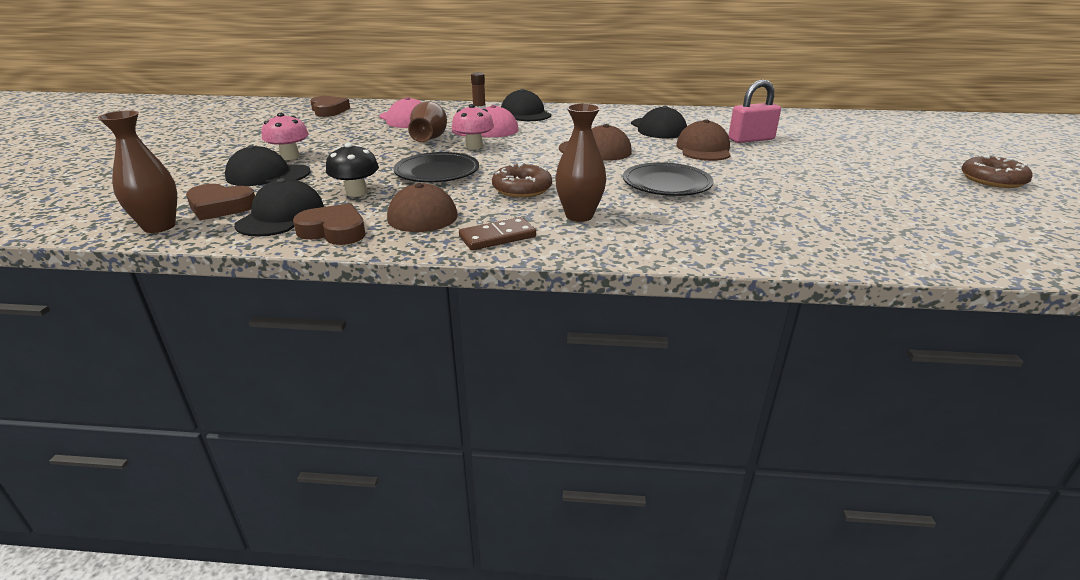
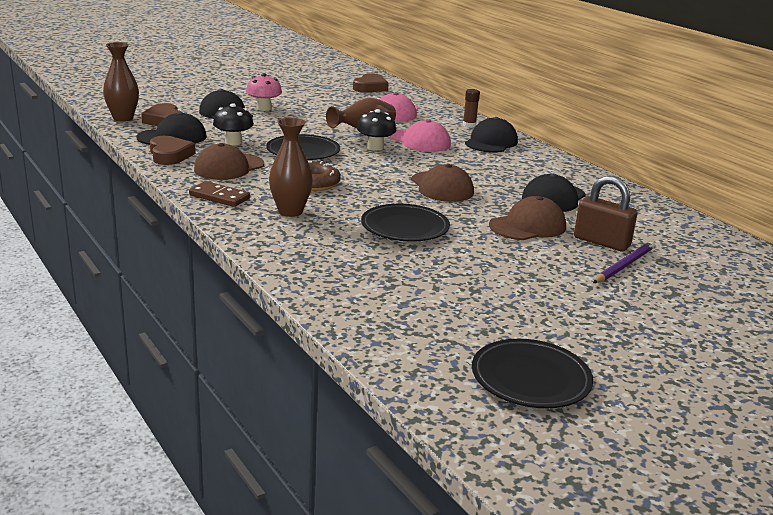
camera: 50 degrees right, 5 degrees down
(474, 146) = (375, 147): pink mushroom -> black mushroom
(751, 139) = (601, 242): pink padlock -> brown padlock
(795, 145) = (624, 265): none -> purple pencil
(980, 223) = (530, 379): none -> black plate
(992, 180) = (702, 385): brown donut -> none

